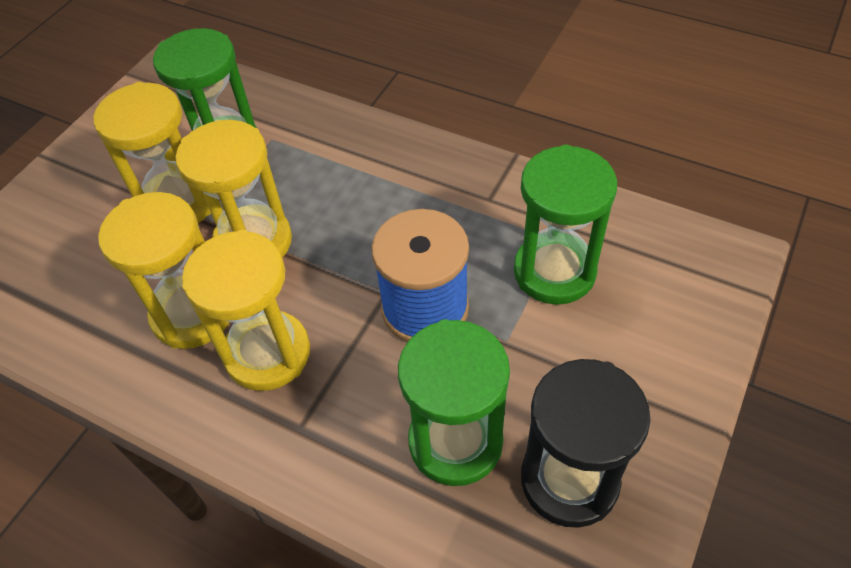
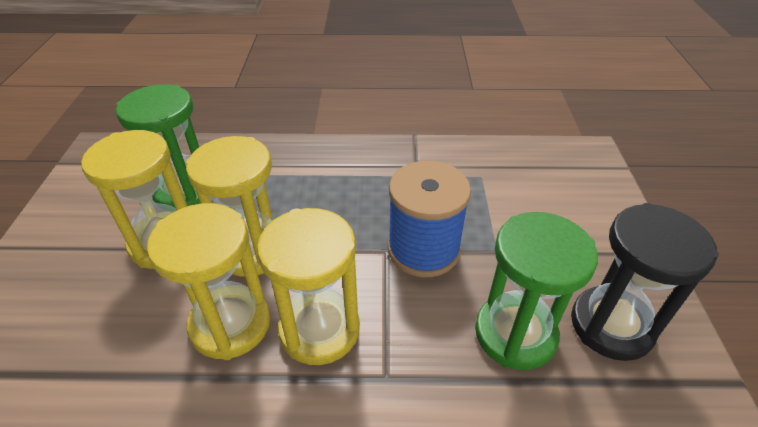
camera: 30 degrees left, 10 degrees down
(554, 271) = (494, 195): green hourglass -> none

